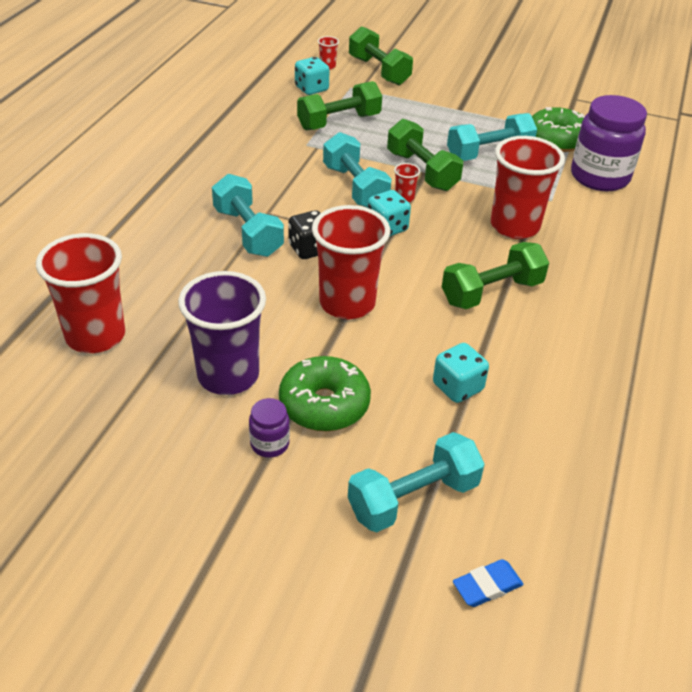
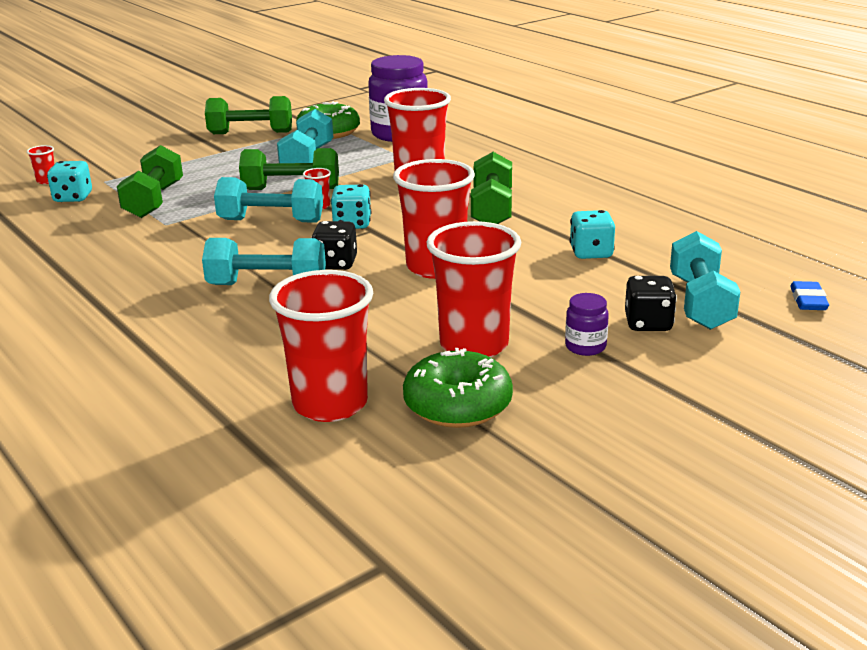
camera: 55 degrees left, 15 degrees down
(228, 376) = (474, 345): purple cup -> red cup
(324, 404) = (558, 310): green donut -> green donut (457, 405)
(342, 472) = (648, 323): none -> black dice
(379, 71) = (100, 163): green dumbbell -> green dumbbell (251, 133)

